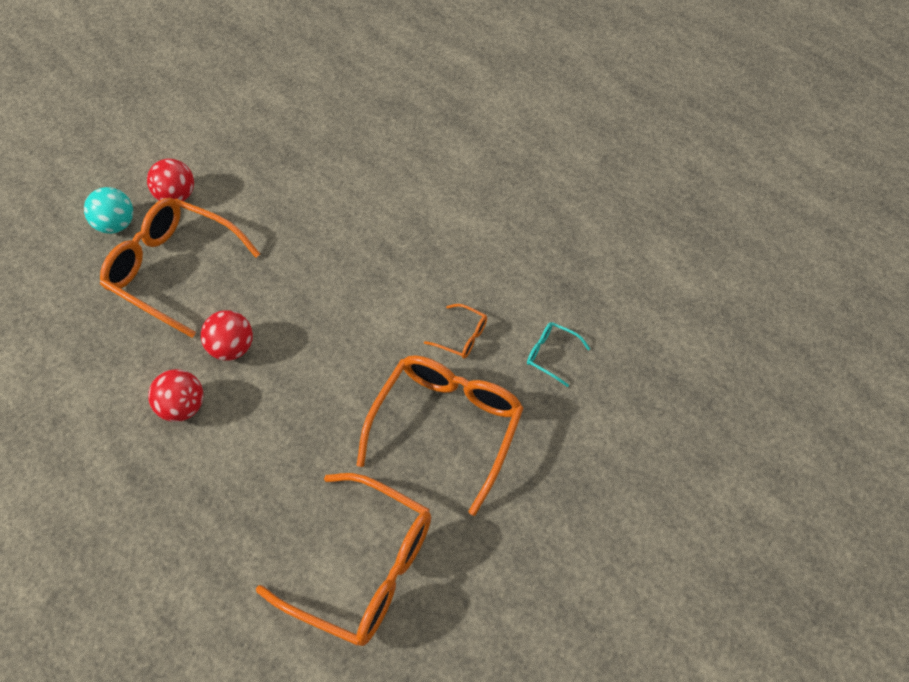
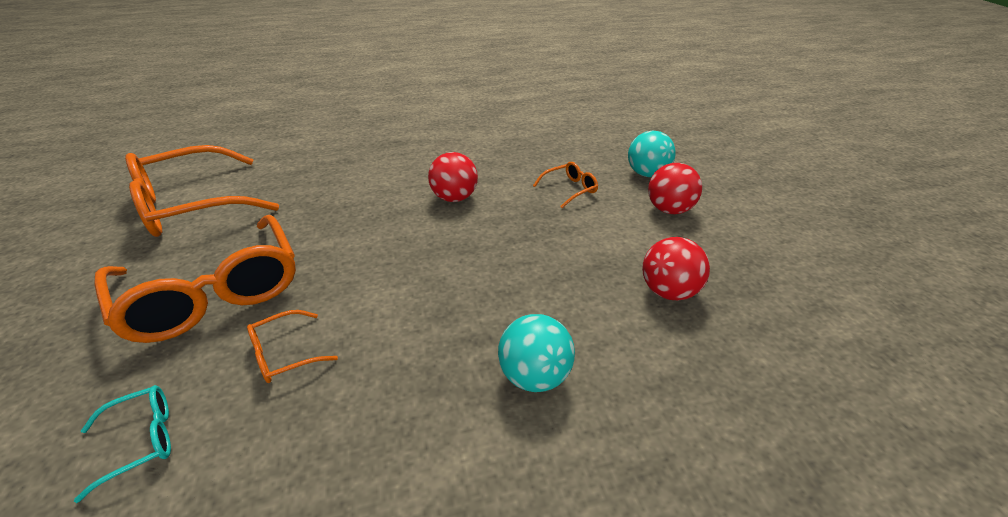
camera: 120 degrees right, 20 degrees down
(173, 270) = (570, 189): orange glasses -> orange glasses, size x0.43
(183, 407) = (425, 167): red ball -> red ball (668, 291)
(397, 212) = (534, 376): none -> turquoise ball

